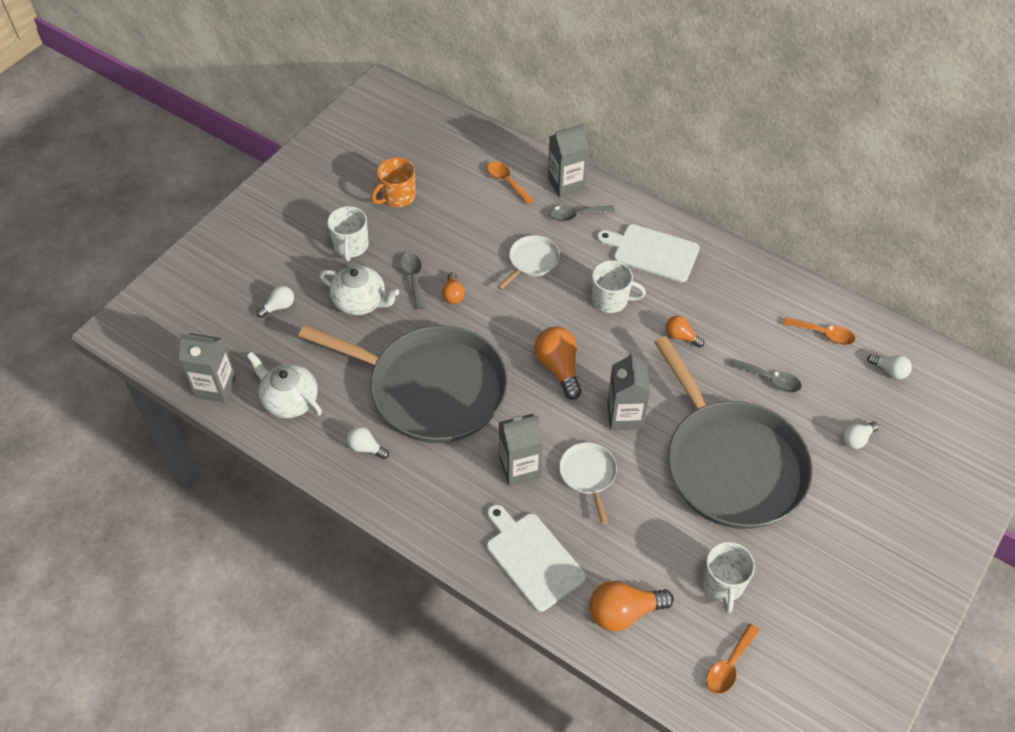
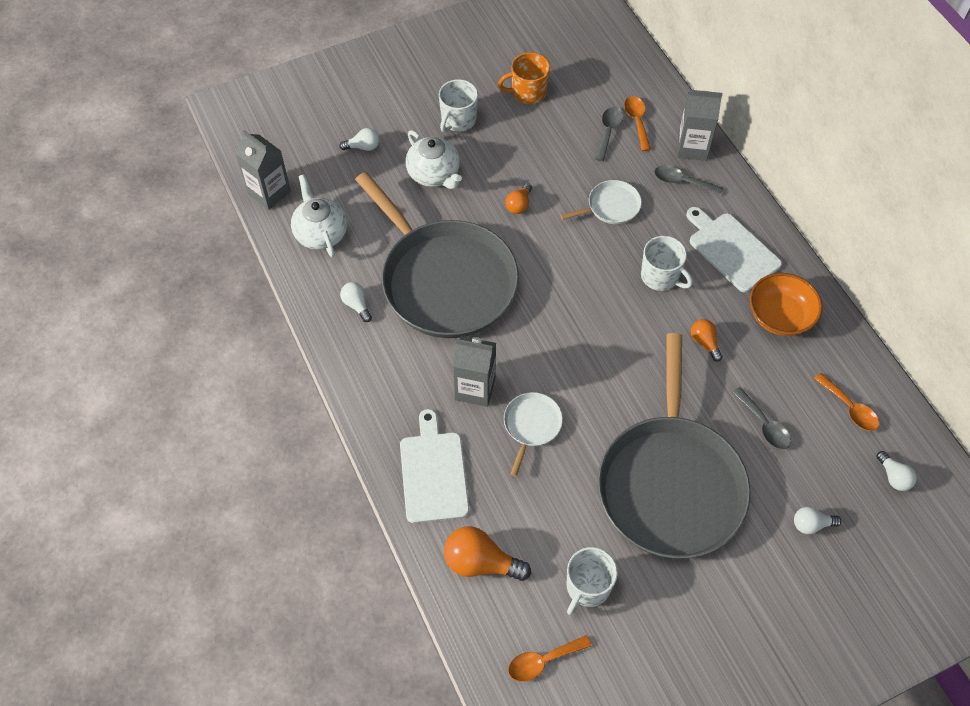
camera: 30 degrees right, 5 degrees up
(413, 279) = (493, 174): grey spoon -> grey spoon (608, 132)
(558, 368) = (569, 316): orange light bulb -> none
(625, 416) = (600, 390): grey carton -> none
(724, 288) = (779, 316): none -> orange bowl

